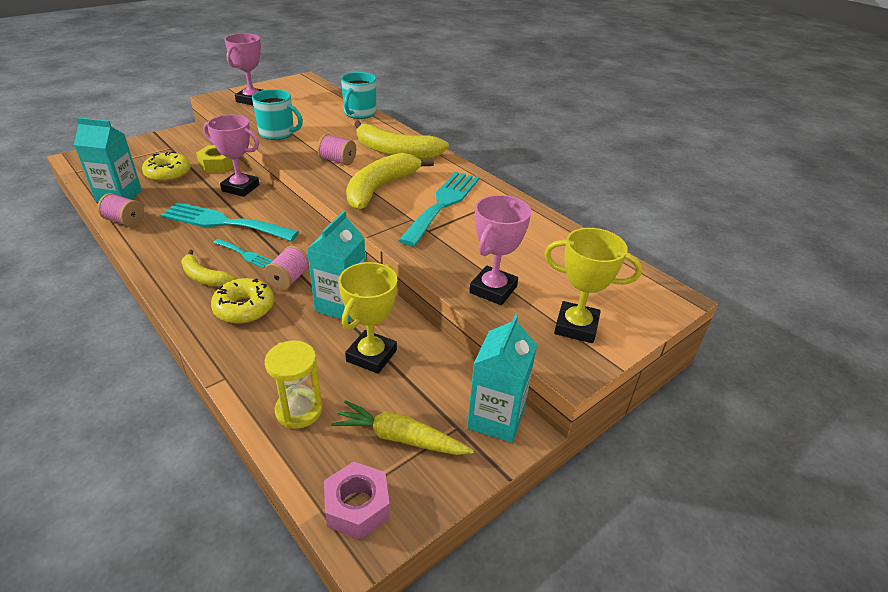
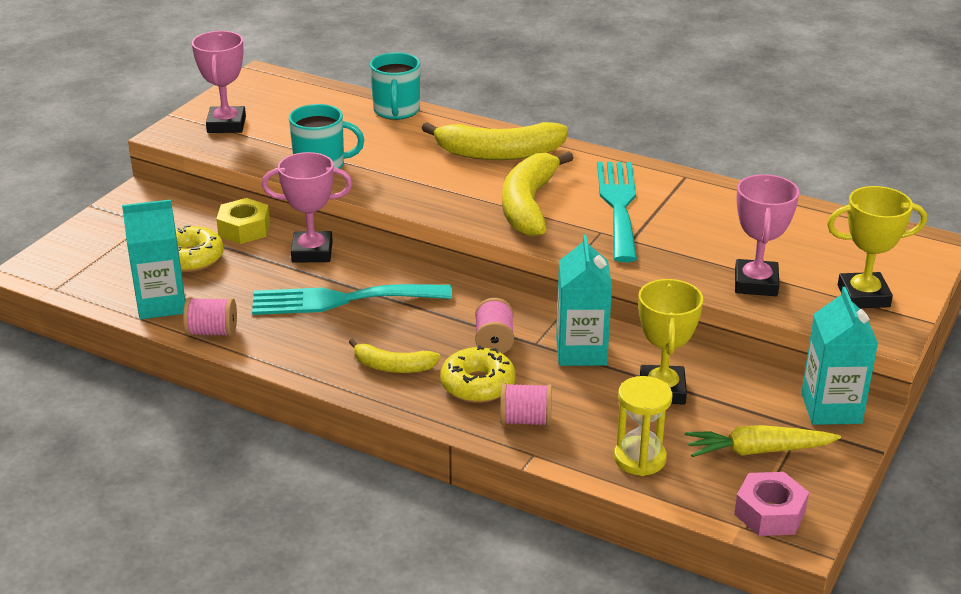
camera: 20 degrees left, 5 degrees down
(244, 254) = (411, 329): turquoise fork -> none
(337, 161) = (440, 183): pink spool -> pink spool (525, 420)

